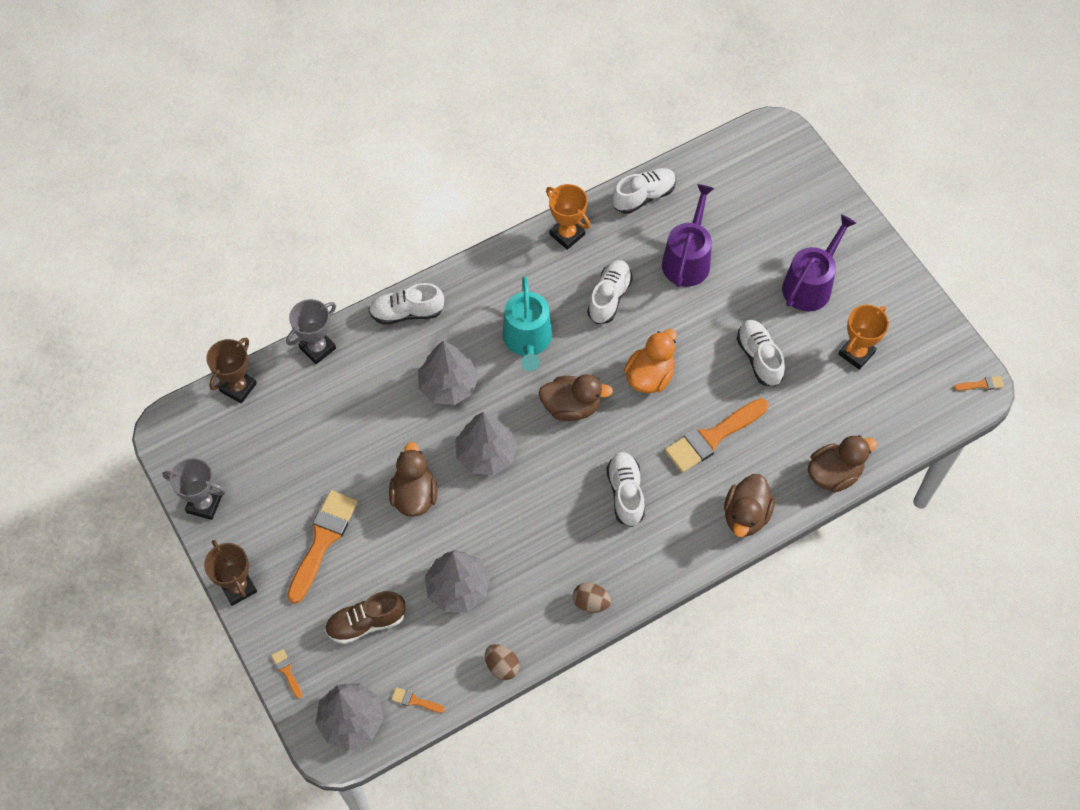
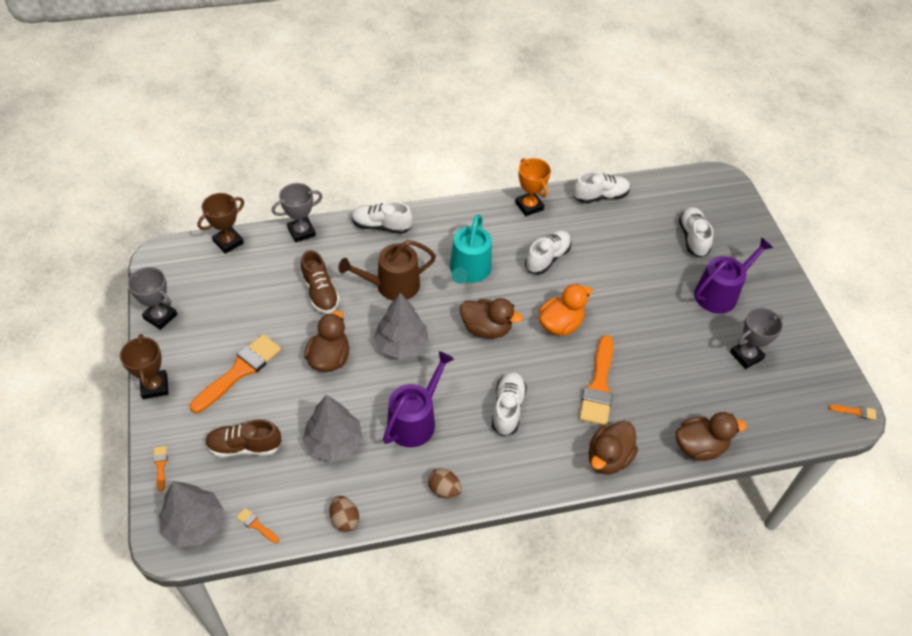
camera: 15 degrees right, 10 degrees down
(371, 419) = (320, 292): none -> brown shoe
(448, 385) = (392, 285): grey tree -> brown watering can
(687, 259) = (621, 248): purple watering can -> purple watering can (415, 420)
(712, 437) = (598, 386): orange brush -> orange brush turned 60 degrees counterclockwise
(759, 358) = (659, 336): white shoe -> white shoe (693, 238)
(856, 353) = (746, 355): orange trophy -> grey trophy

